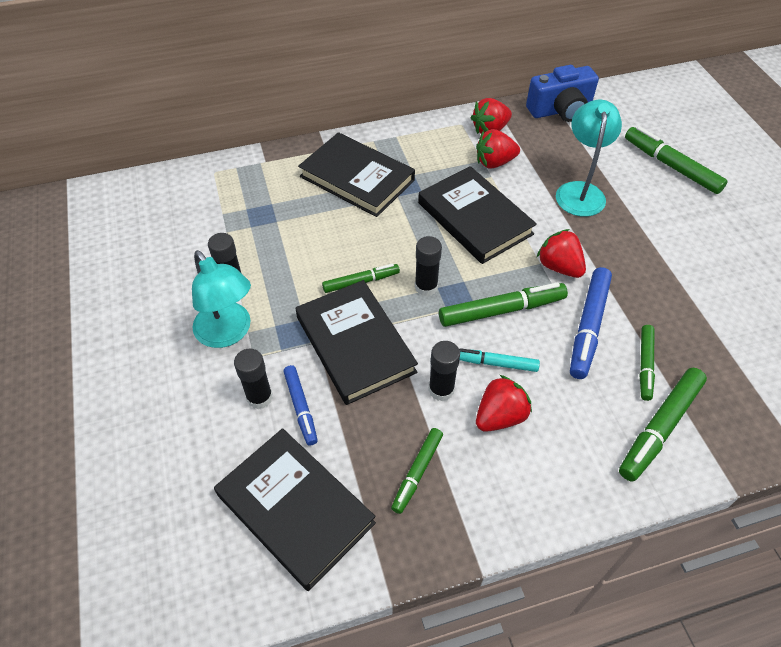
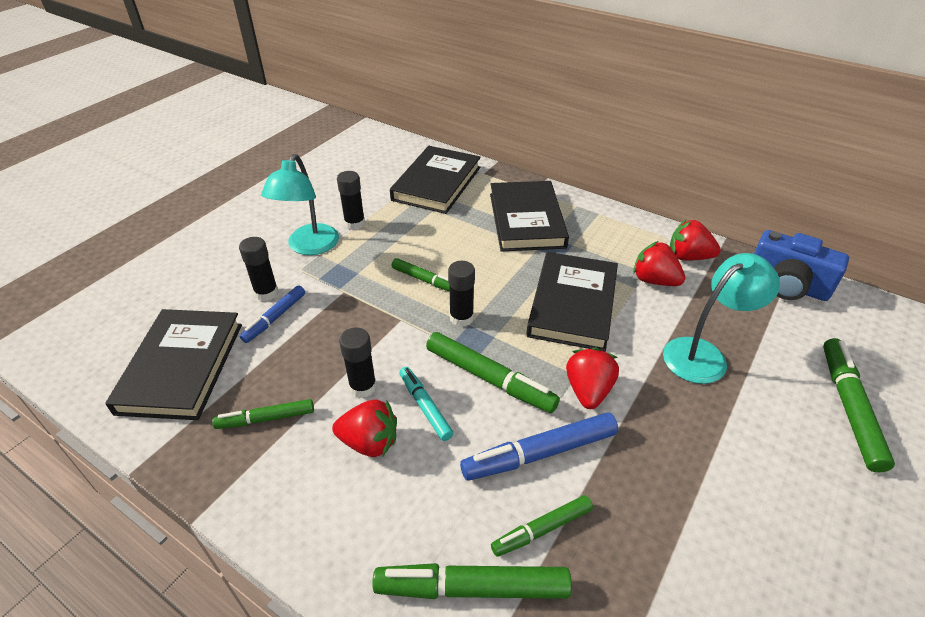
camera: 50 degrees right, 10 degrees down
(355, 344) = (360, 312): black book -> black book (436, 183)

